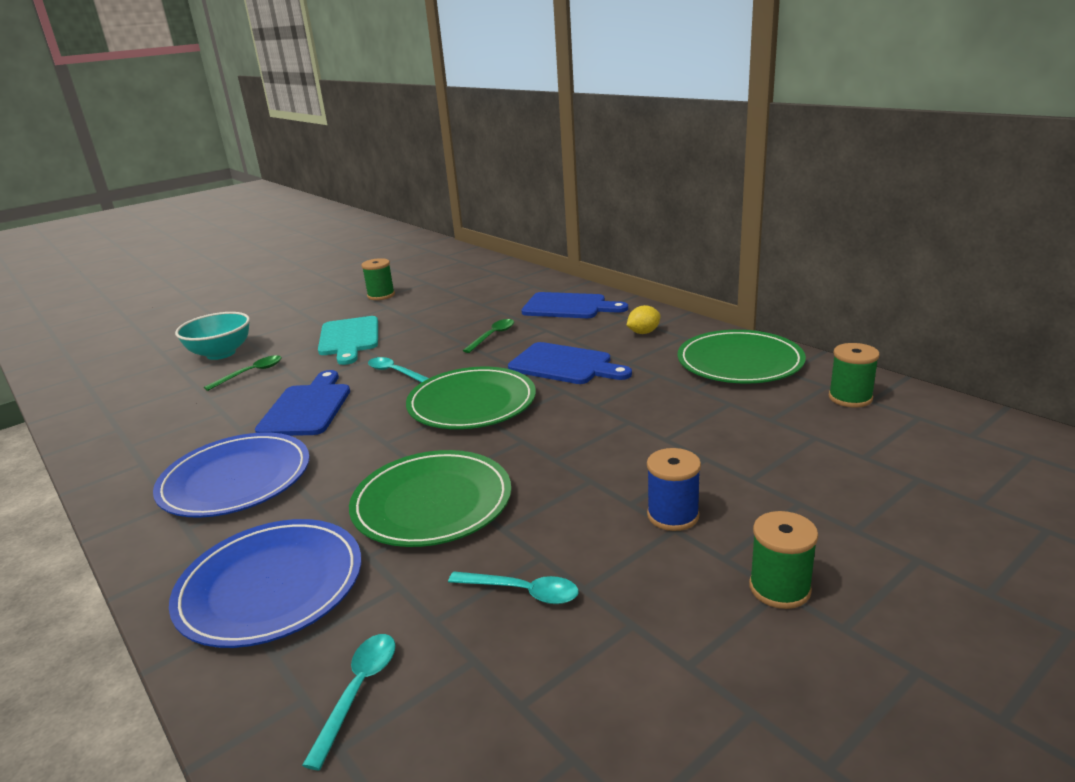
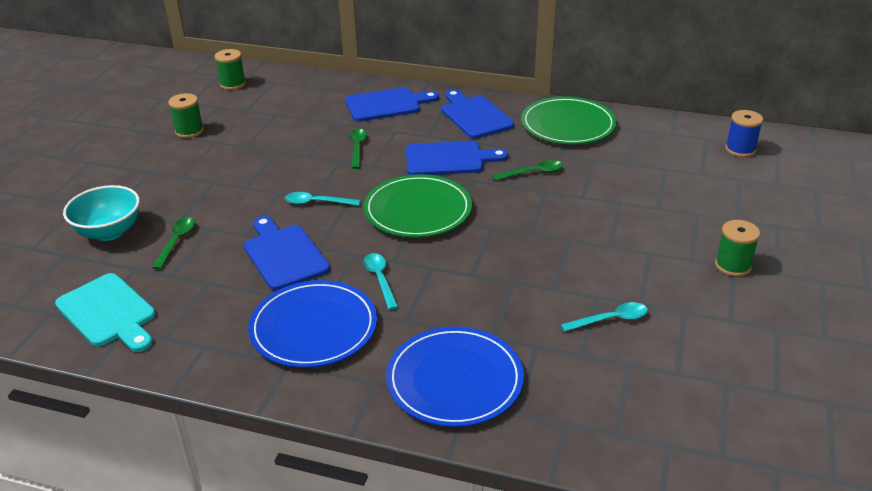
camera: 35 degrees left, 10 degrees up
(349, 338) = (224, 183): turquoise cutting board -> turquoise cutting board (108, 313)
(358, 691) = (589, 406): turquoise spoon -> turquoise spoon (380, 279)
(432, 503) = (487, 290): green plate -> none
(637, 399) = (532, 173): none -> green spoon
(643, 332) = (475, 116): yellow lemon -> blue cutting board
(673, 515) = (640, 245): blue spool -> blue spool (740, 149)
(850, 398) = (659, 135): green spool -> green spool (232, 84)

